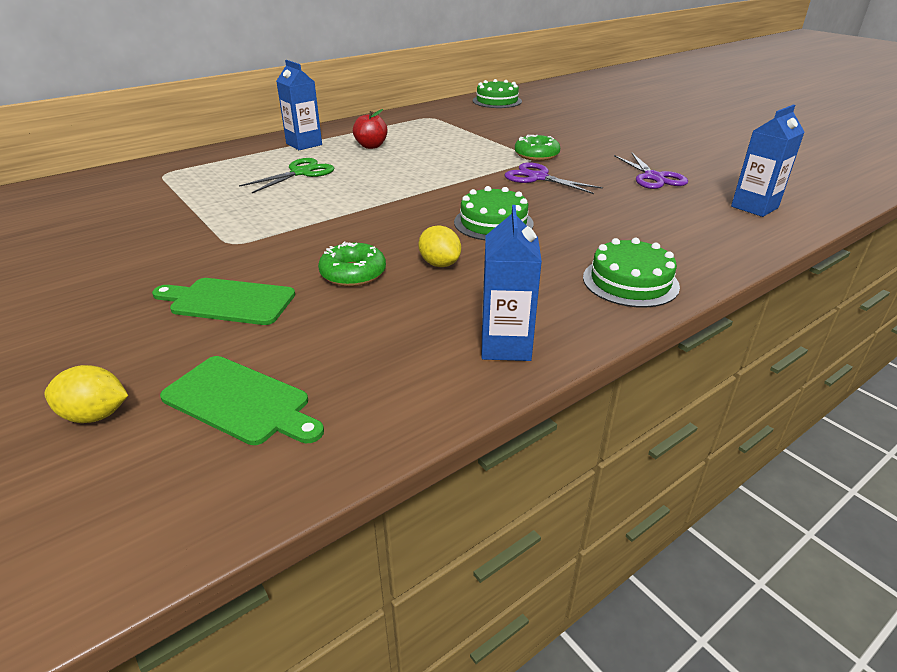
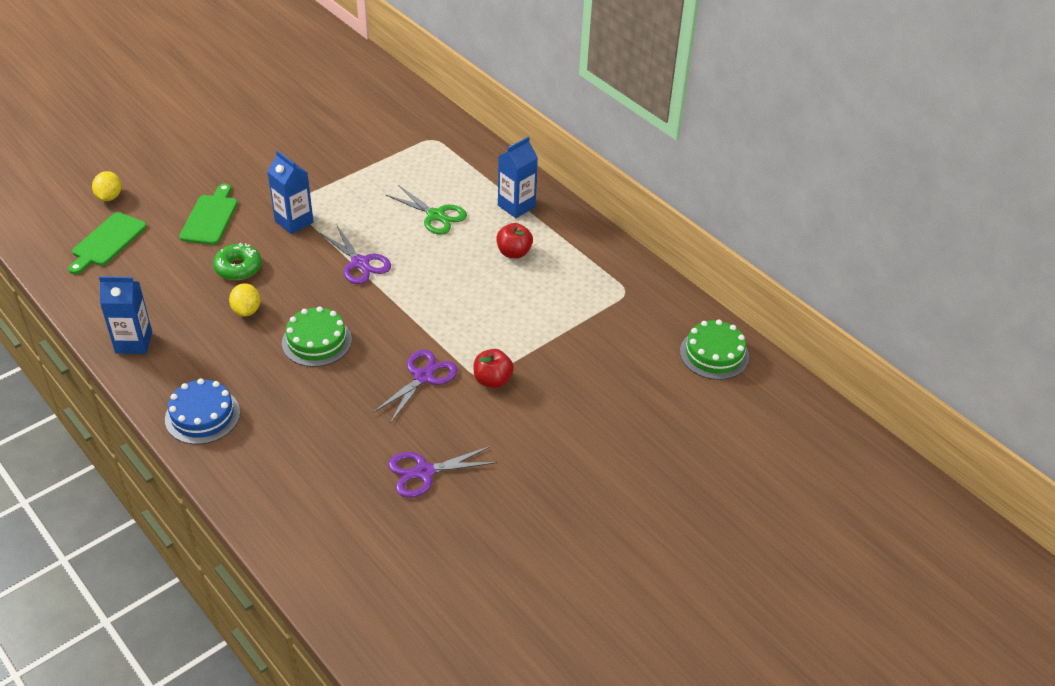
camera: 85 degrees right, 10 degrees up
(366, 204) = (360, 263): none -> purple scissors
(439, 264) = (246, 310): yellow lemon -> yellow lemon turned 60 degrees counterclockwise
(536, 155) = (492, 380): green donut -> red apple
(630, 282) = (202, 416): green cake -> blue cake
(754, 207) = (338, 540): blue carton -> blue carton (294, 222)

